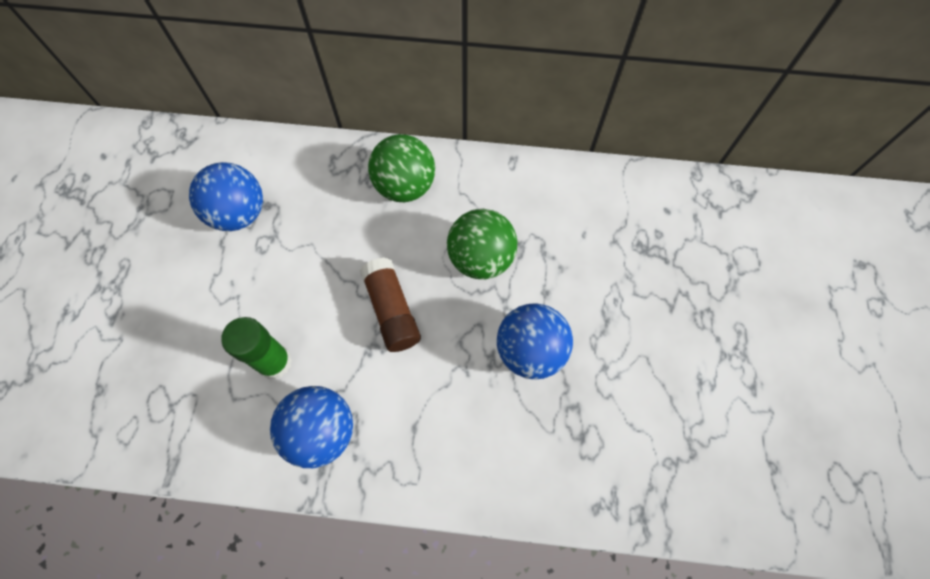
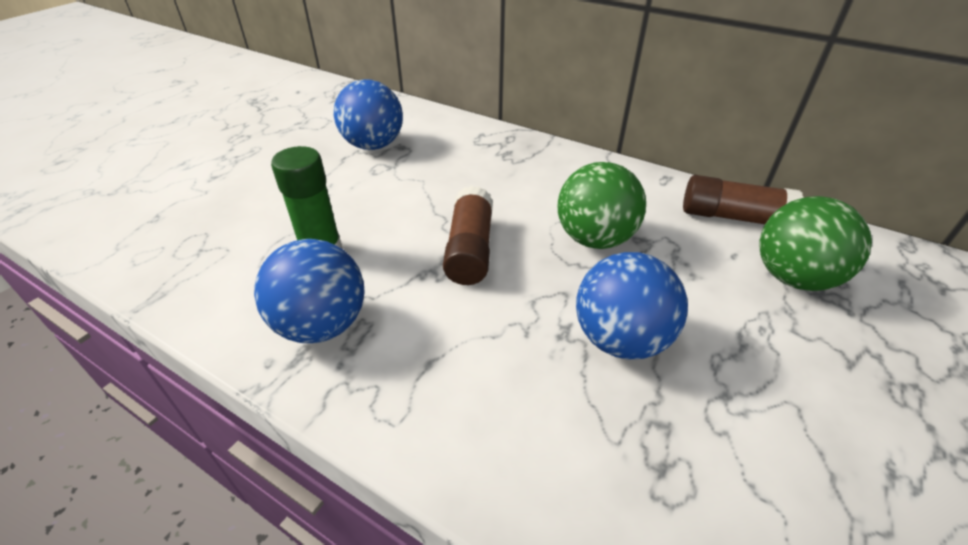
camera: 25 degrees right, 25 degrees down
(405, 186) = (539, 167): green ball -> green ball (793, 277)
(574, 191) = (732, 217): none -> brown glue stick

